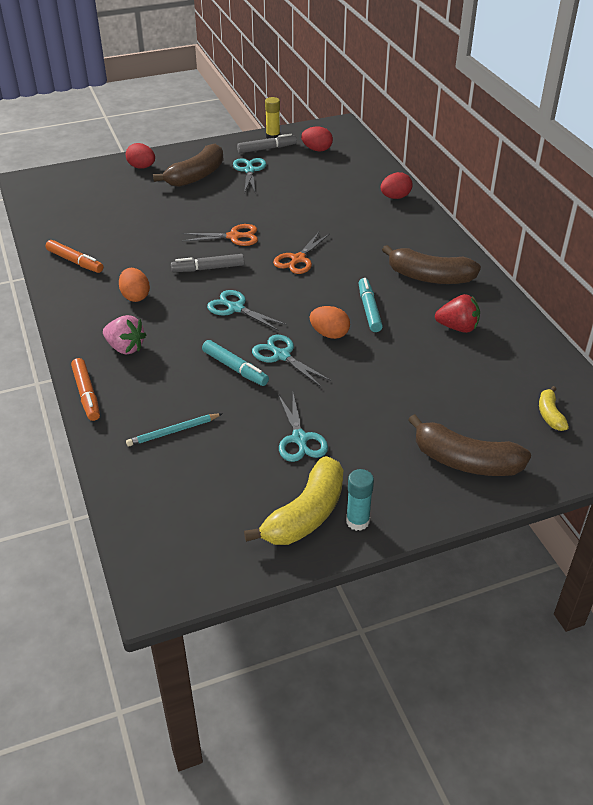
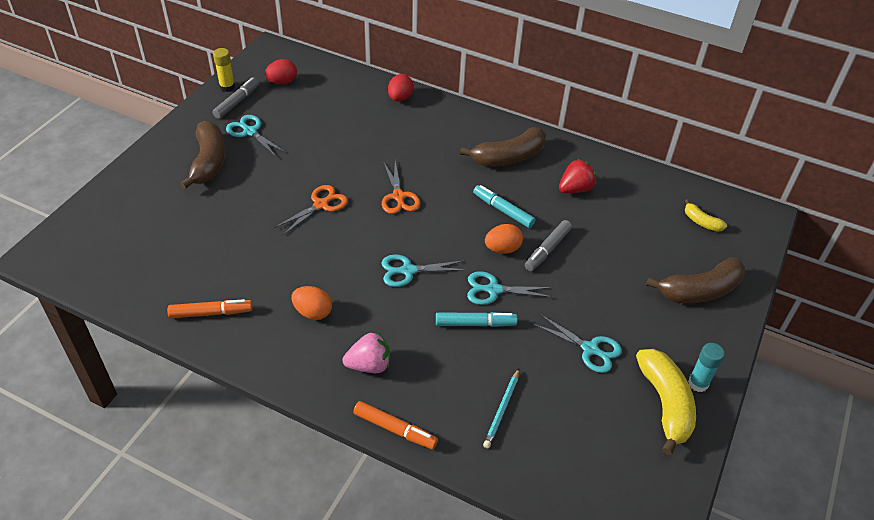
camera: 45 degrees left, 5 degrees up
(142, 167) = (142, 179): red egg -> none
(208, 268) = (339, 248): grey marker -> grey marker (547, 249)

